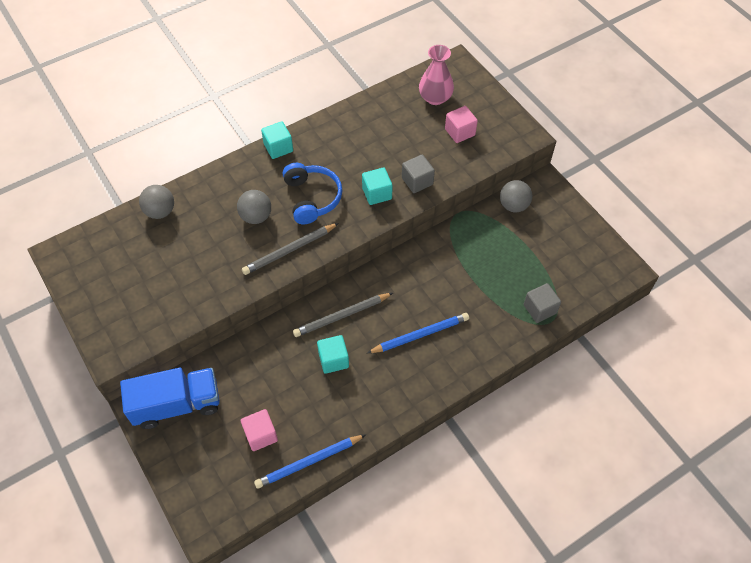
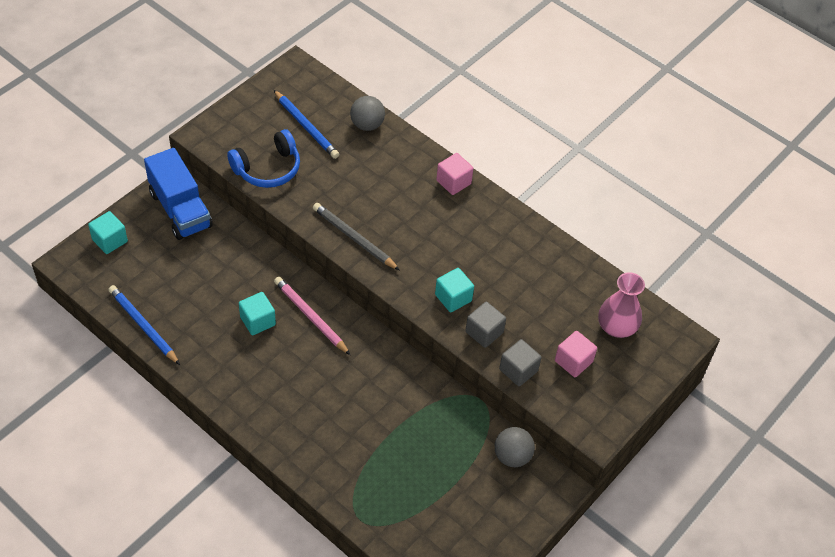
camera: 70 degrees right, 5 degrees down
(256, 216) = (386, 201): grey ball -> none
(261, 435) = (163, 281): pink cube -> pink cube (453, 182)
(278, 148) = (482, 197): turquoise cube -> turquoise cube (110, 240)
(312, 198) = (426, 242): blue headphones -> blue headphones (268, 168)
(342, 316) = (310, 317): grey pencil -> pink pencil
(420, 335) = (307, 392): blue pencil -> blue pencil (306, 126)
(539, 309) = (373, 505): grey cube -> grey cube (518, 370)

